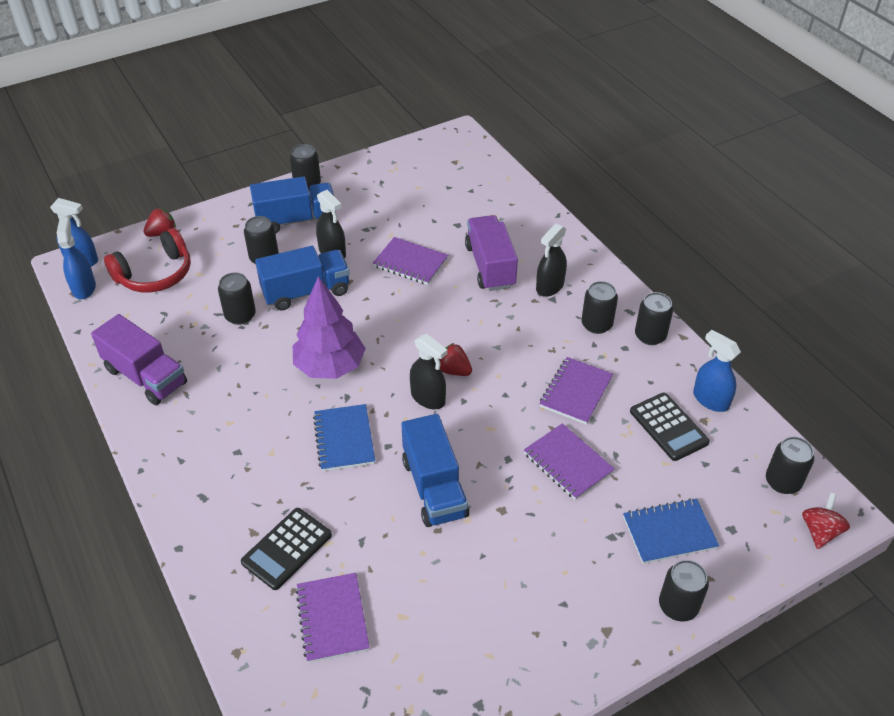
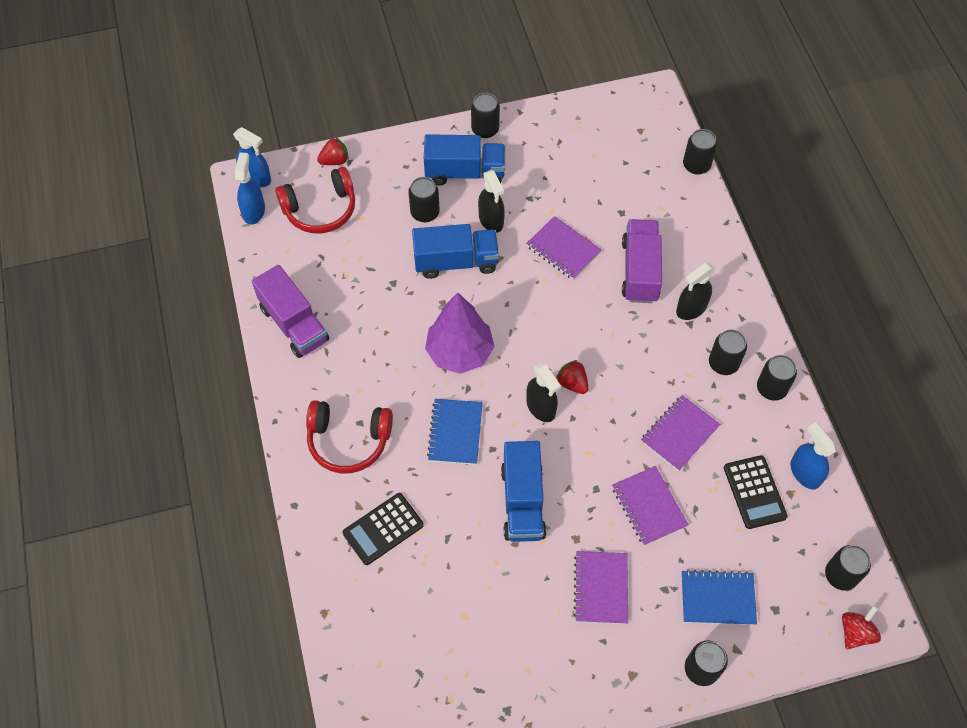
camera: 15 degrees right, 15 degrees up
(228, 471) = (348, 441): none -> red headphones
(240, 316) = (390, 275): black can -> black can (696, 165)
(332, 618) = (407, 603): purple notebook -> purple notebook (600, 588)

